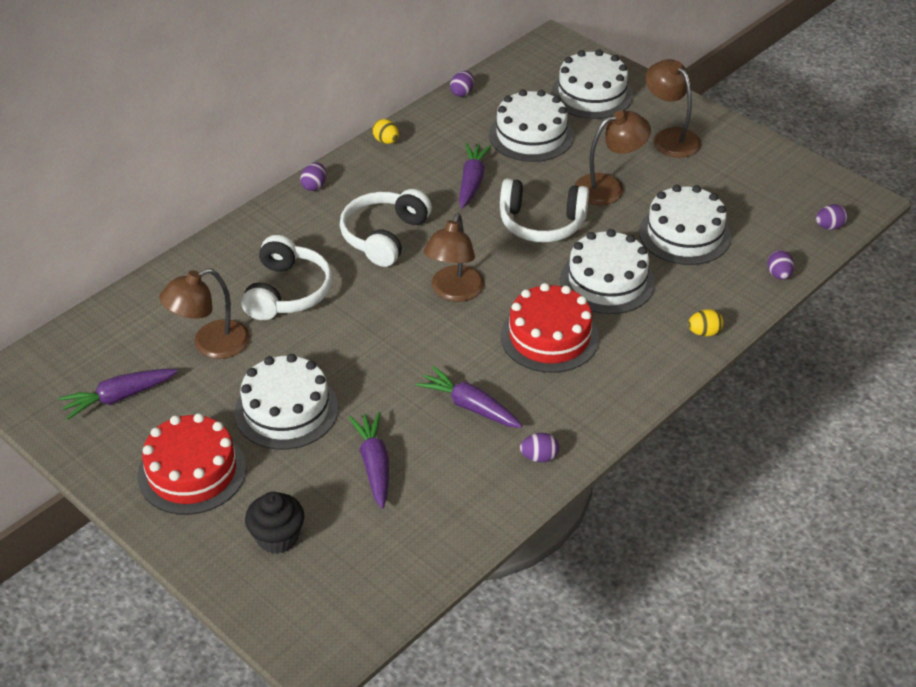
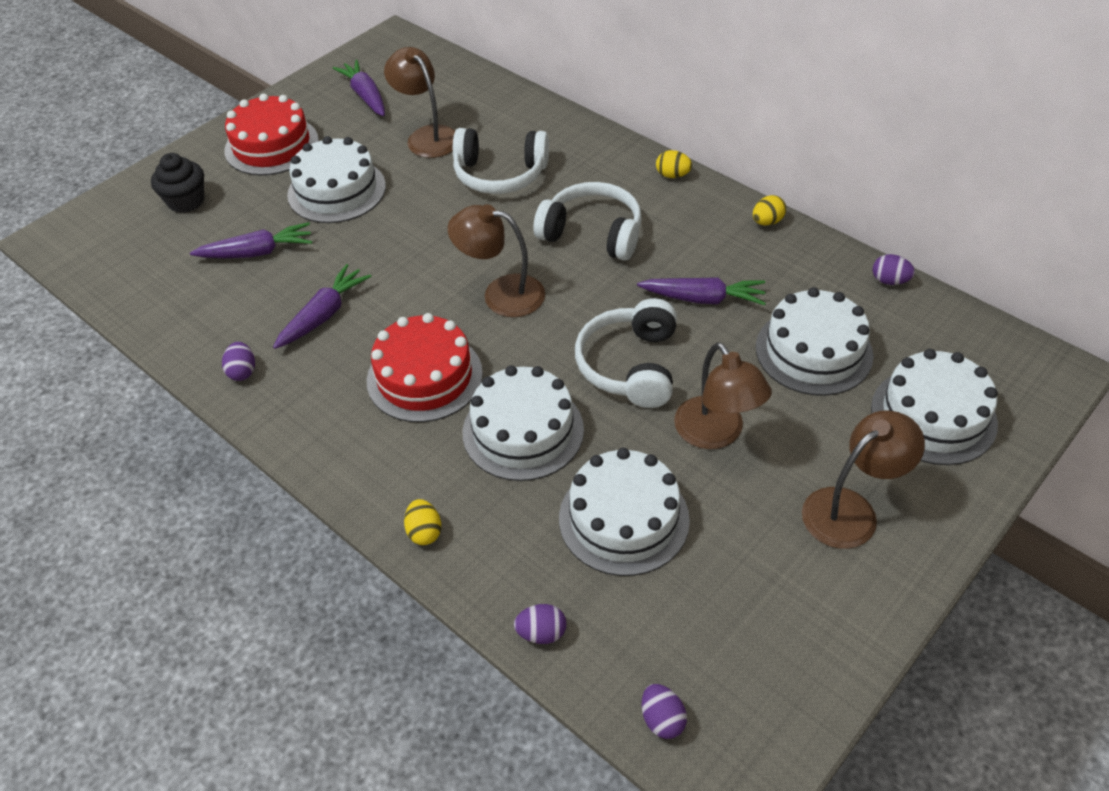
camera: 90 degrees right, 5 degrees up
(314, 186) = (672, 175): purple egg -> yellow egg

